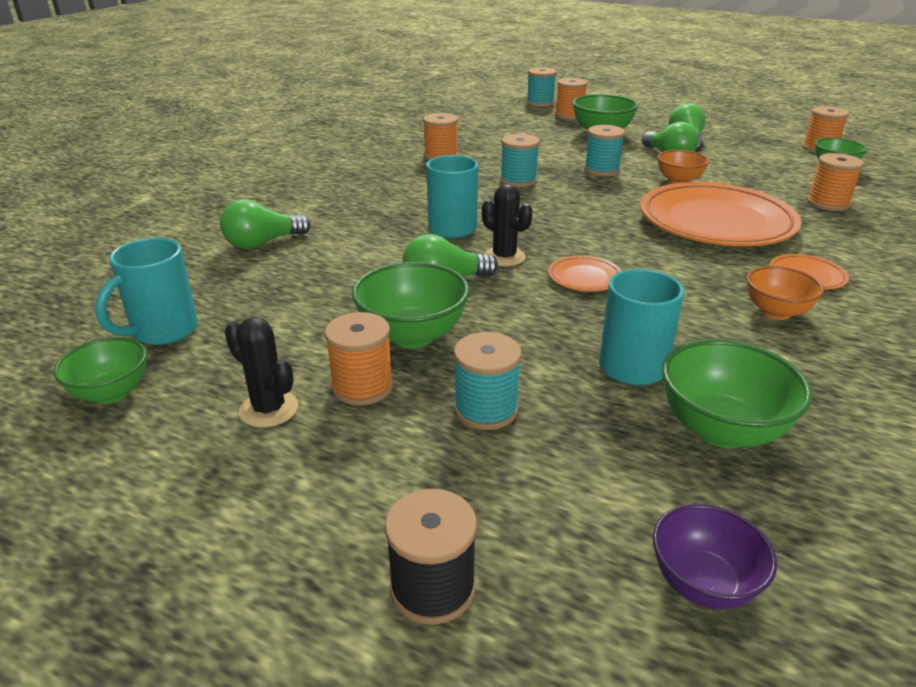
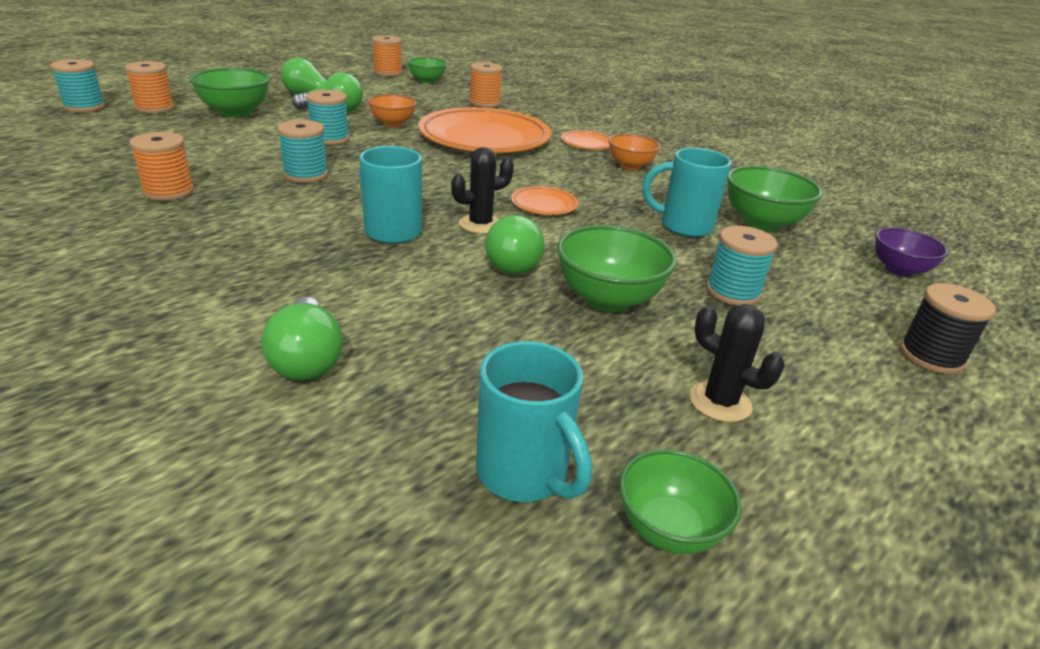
camera: 75 degrees left, 0 degrees up
(269, 409) = (719, 402): black cactus -> black cactus turned 75 degrees clockwise
(362, 387) = (690, 341): orange spool -> none

